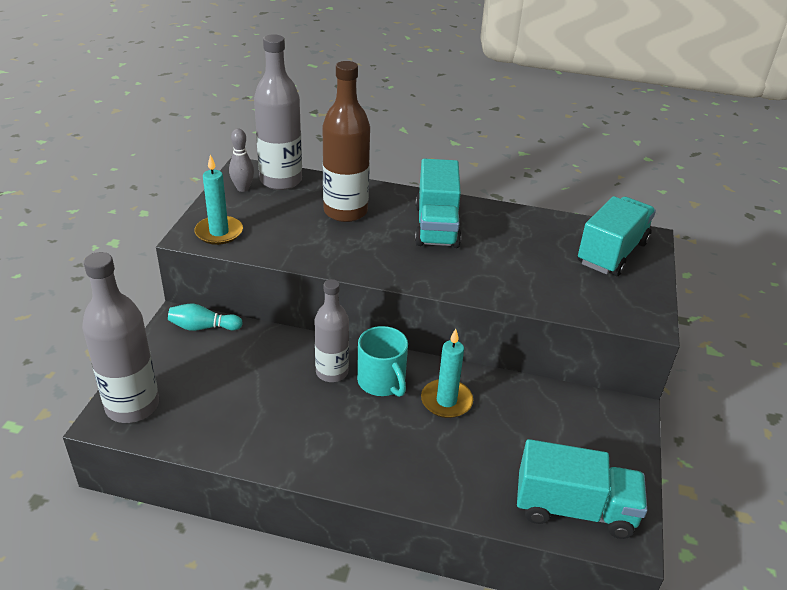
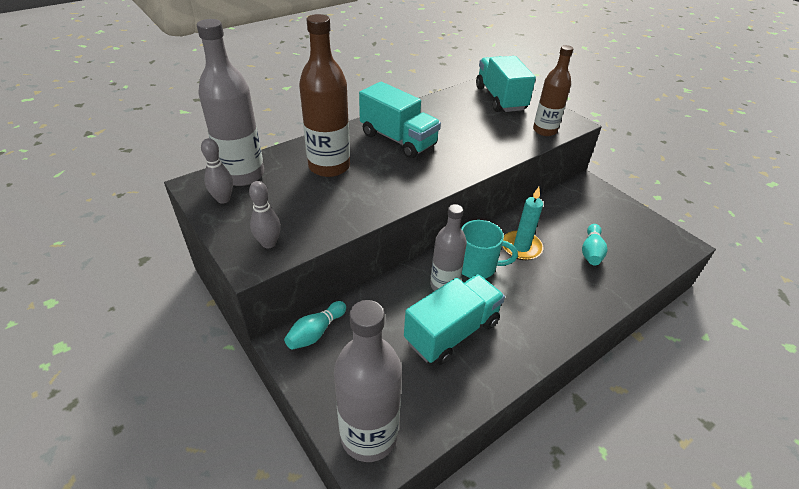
camera: 50 degrees left, 5 degrees up
(219, 232) = (269, 243): turquoise candle -> grey bowling pin
(506, 458) = (591, 251): none -> turquoise bowling pin
(574, 509) = (649, 249): turquoise truck -> turquoise truck (452, 332)
(596, 306) = (544, 130): none -> brown bottle

